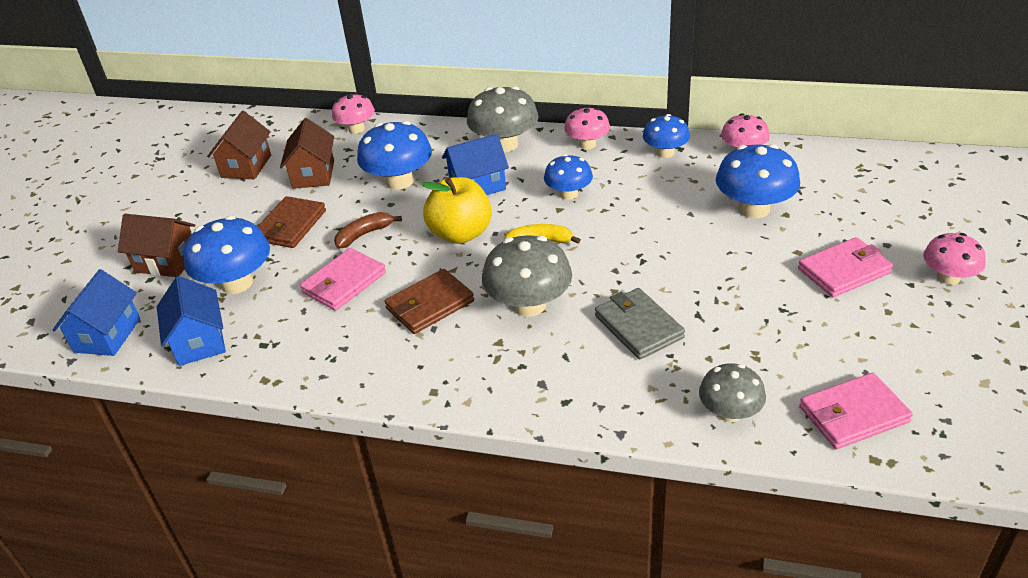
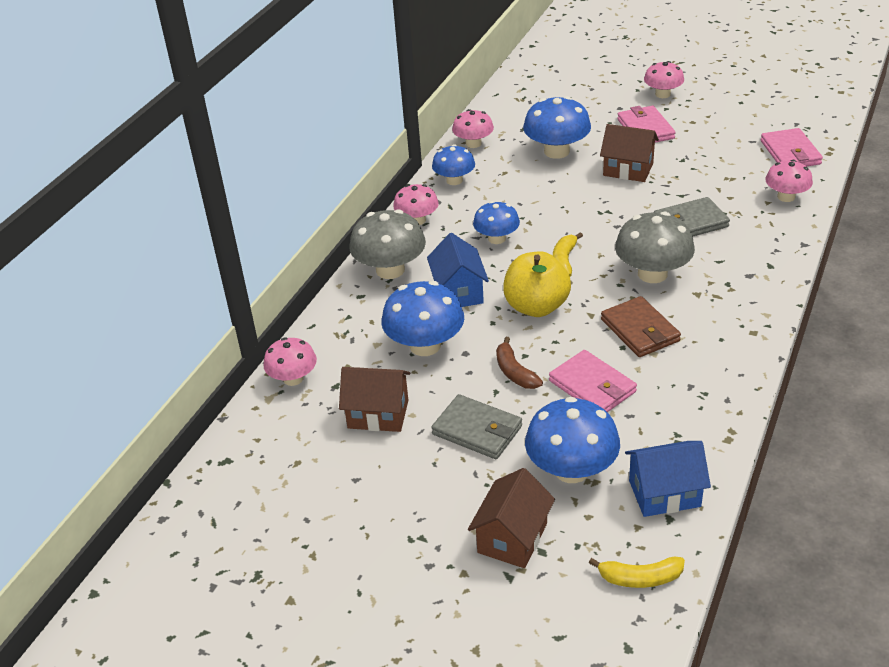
camera: 80 degrees left, 0 degrees up
(107, 335) = (640, 578): blue house -> yellow banana
(246, 166) = (328, 477): brown house -> brown house (628, 169)
(290, 226) = (477, 430): brown wallet -> grey wallet
(730, 412) = (786, 197): grey mushroom -> pink mushroom

